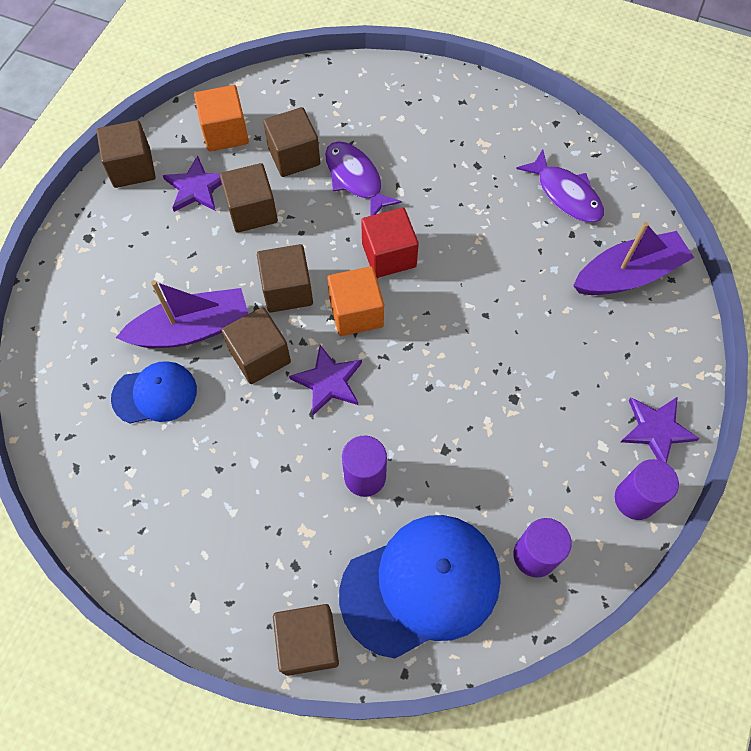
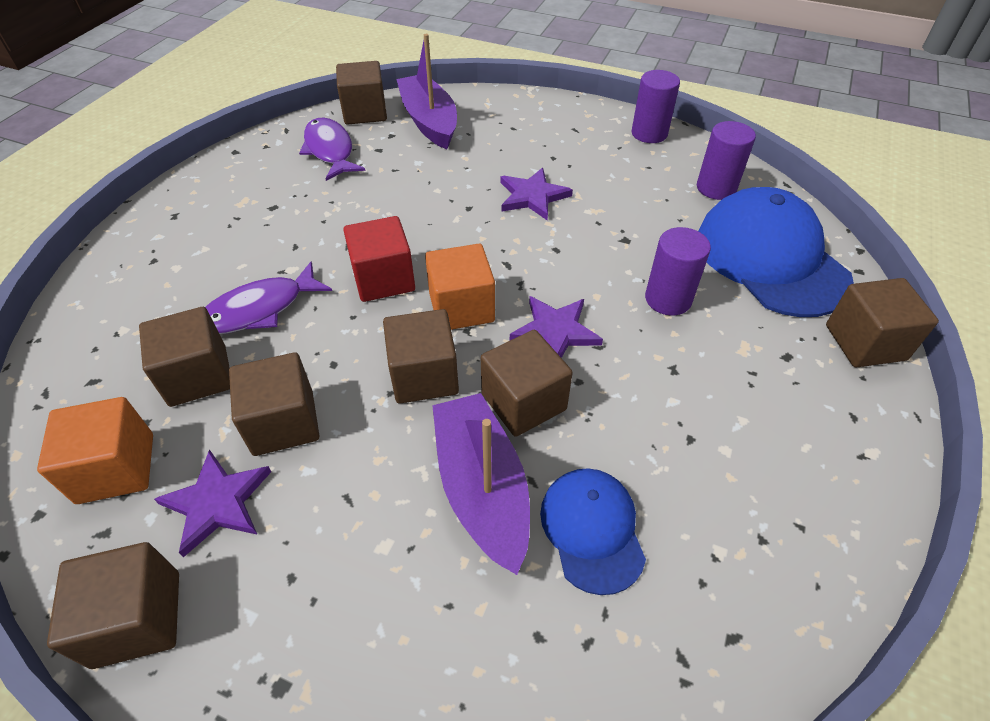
camera: 90 degrees left, 15 degrees down
(566, 195) = (330, 150): purple fish -> purple fish turned 75 degrees counterclockwise
(637, 215) = (365, 112): none -> brown cube
(656, 430) = (584, 119): purple star -> purple star (532, 196)

